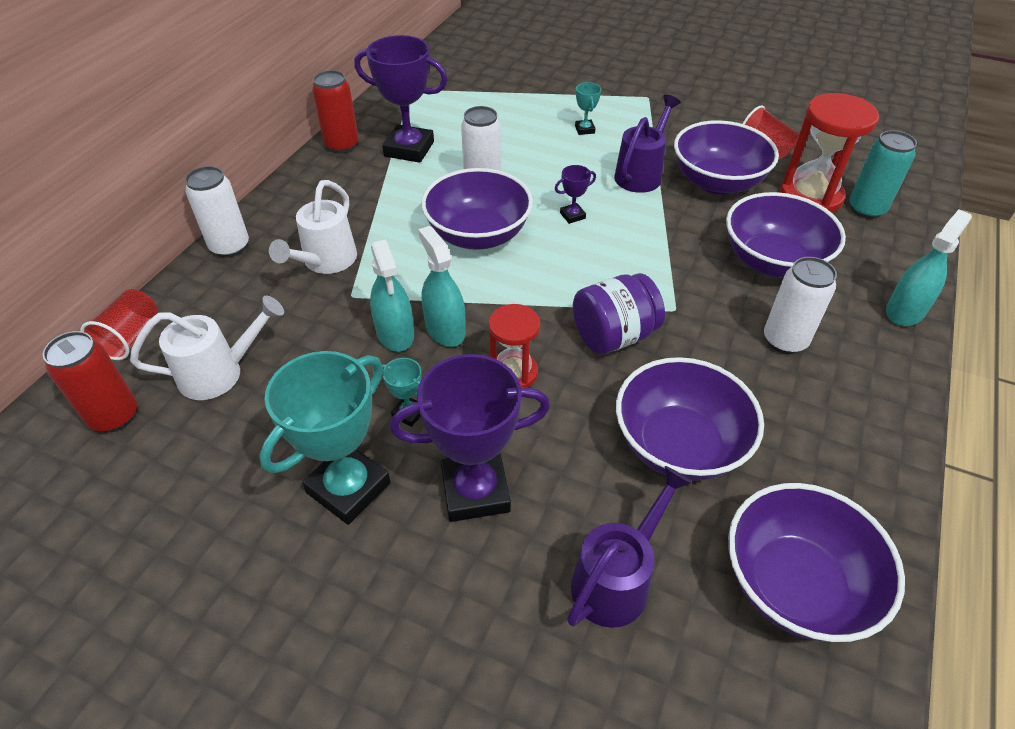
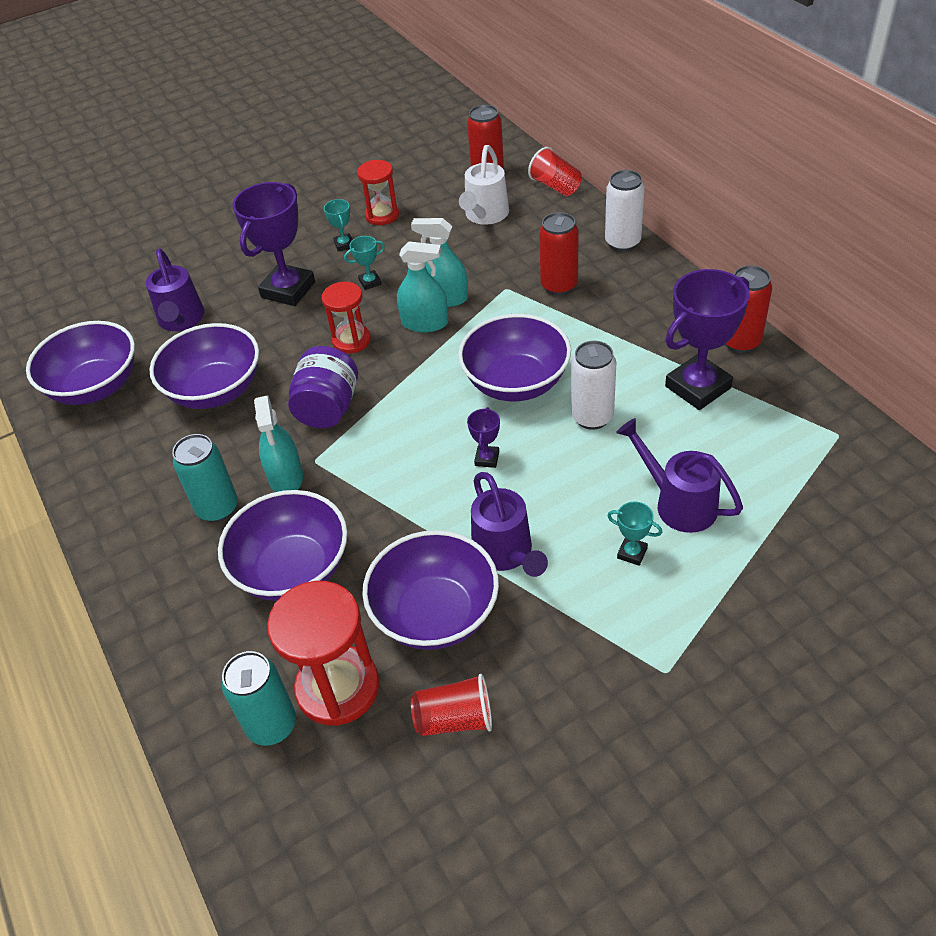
camera: 130 degrees right, 0 degrees up
(260, 483) = (382, 215): none -> red hourglass
(325, 262) = (559, 285): white watering can -> red can
(348, 488) = (344, 244): turquoise trophy -> turquoise trophy, size x0.45
(527, 126) = (678, 503): none -> purple watering can
(784, 340) = (218, 508): white can -> turquoise can
(905, 311) = (150, 622): turquoise spray bottle -> turquoise spray bottle (286, 477)

